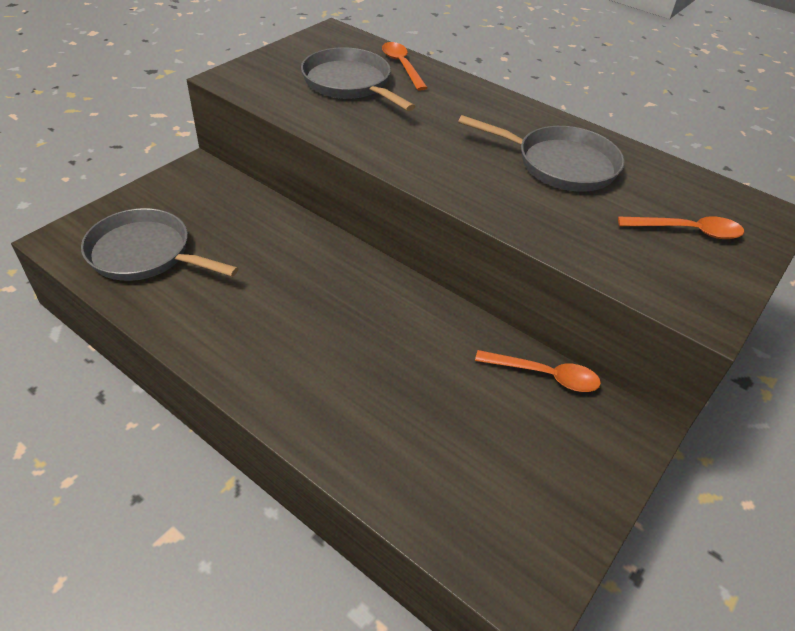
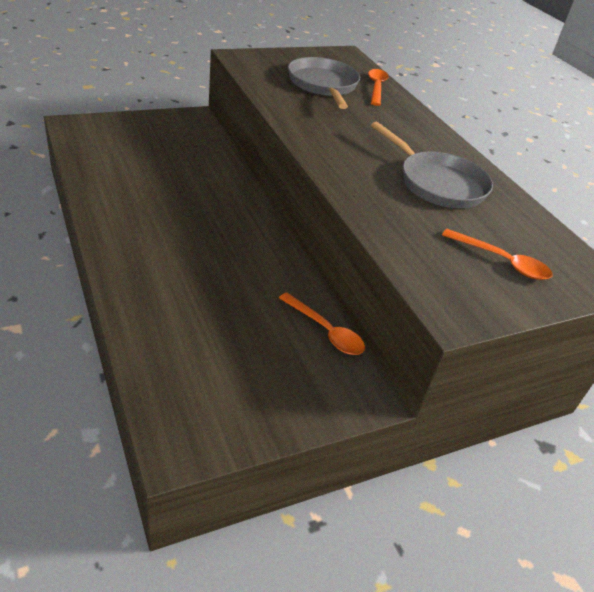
camera: 25 degrees right, 5 degrees down
(145, 254) = (115, 150): grey pan -> none

